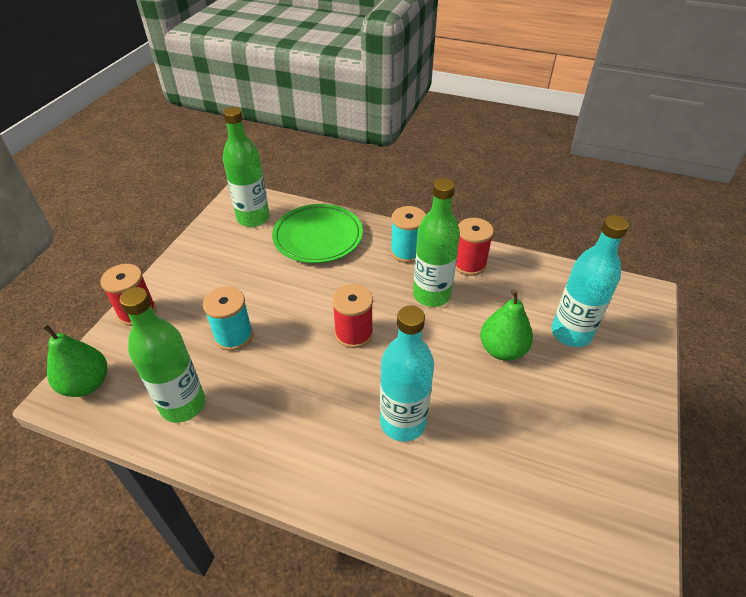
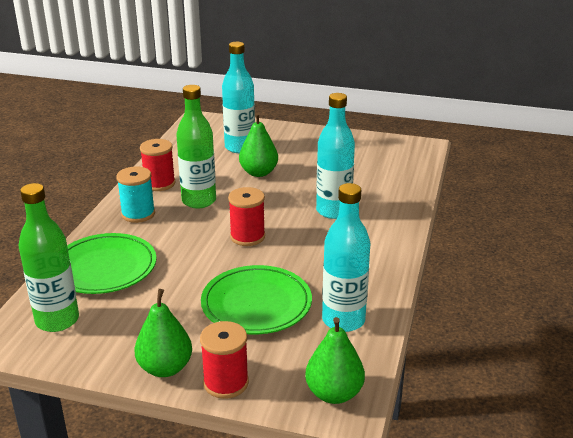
camera: 95 degrees left, 15 degrees down
(172, 277) = (165, 368): none -> green pear
(183, 405) = (343, 320): green bottle -> turquoise bottle
(233, 336) = (256, 304): turquoise spool -> green plate

